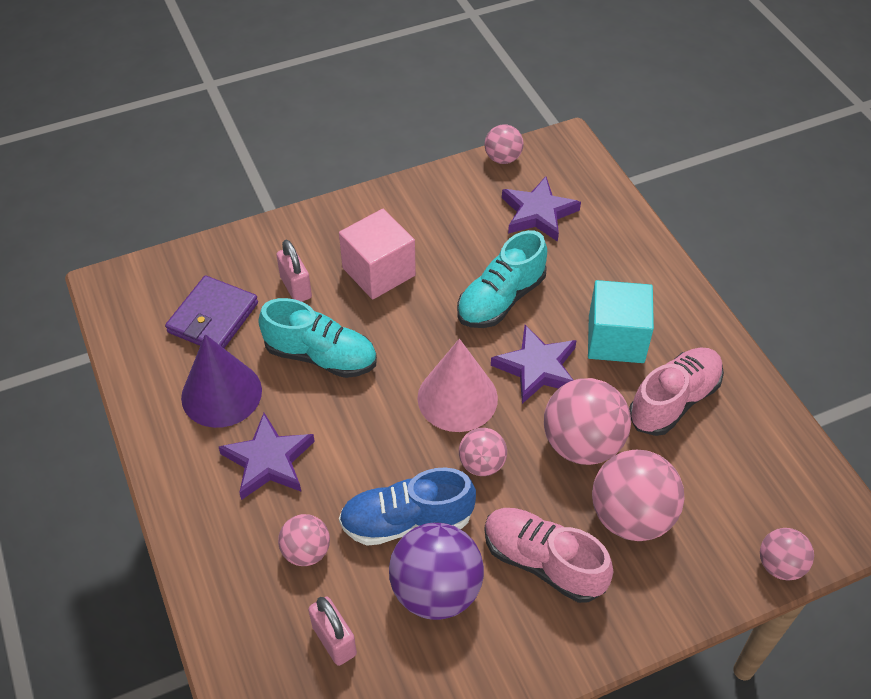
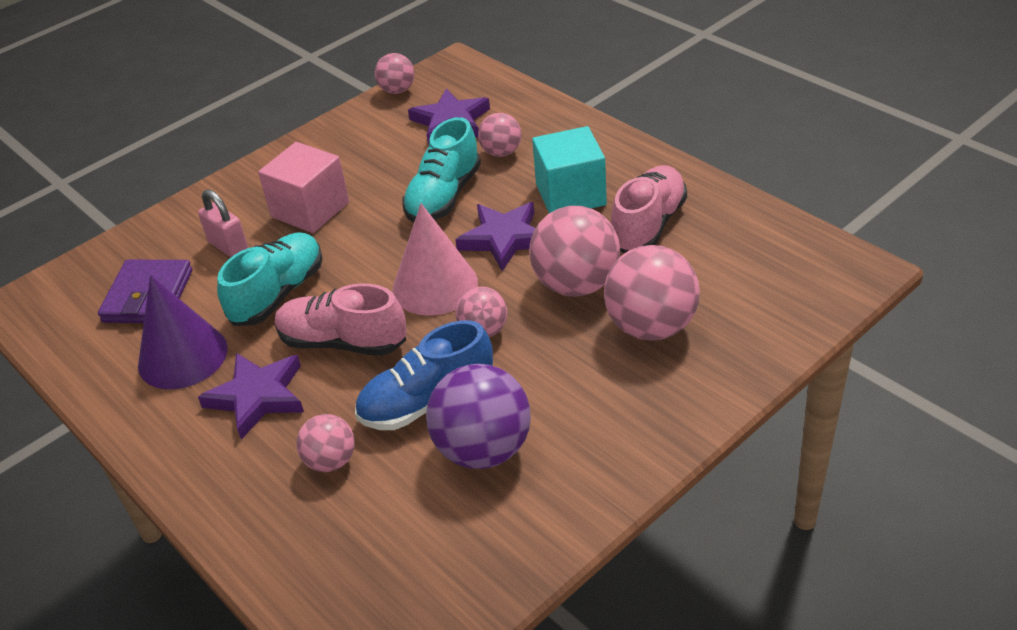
camera: 15 degrees left, 10 degrees down
(321, 356) = (278, 294): turquoise shoe -> turquoise shoe turned 60 degrees counterclockwise
(334, 640) = (394, 528): pink padlock -> none
(543, 562) = (582, 391): pink shoe -> pink shoe (343, 342)
(780, 565) = (810, 320): pink ball -> pink ball (501, 152)

